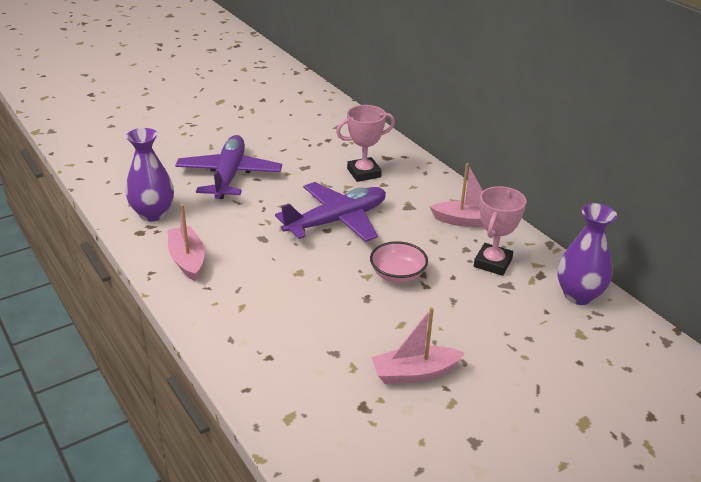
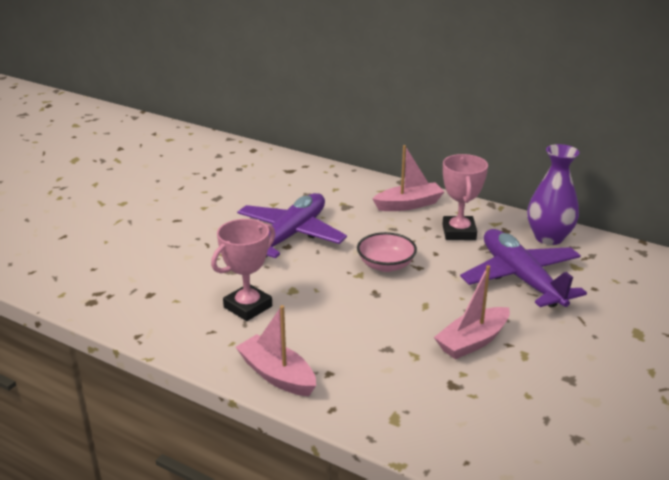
camera: 25 degrees left, 5 degrees down
(153, 214) = (91, 280): purple vase -> none
(187, 260) = (167, 312): pink boat -> pink boat (277, 375)
(229, 176) = (145, 224): purple plane -> purple plane (521, 278)
(364, 173) = (279, 189): pink trophy -> pink trophy (248, 307)

